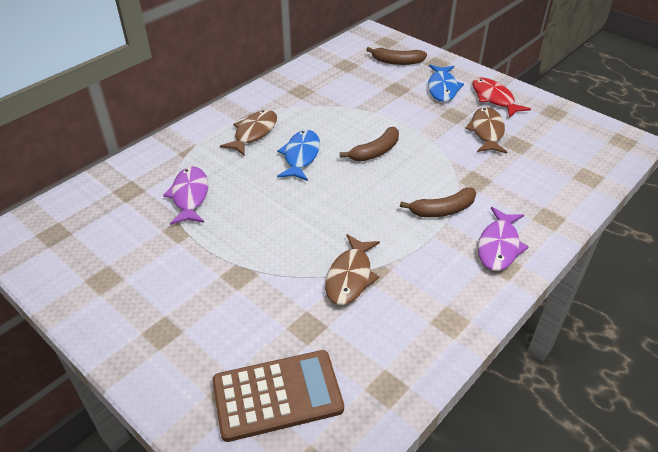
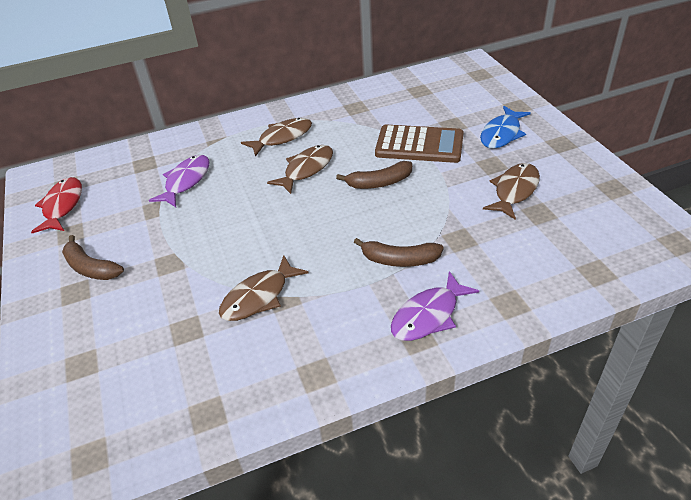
camera: 30 degrees right, 0 degrees up
(277, 395) = (114, 381): brown calculator -> brown calculator (419, 145)
(301, 156) = (306, 169): blue fish -> brown fish
(397, 62) = (474, 97): brown banana -> brown banana (91, 268)
(494, 98) = (552, 157): red fish -> red fish (62, 206)

